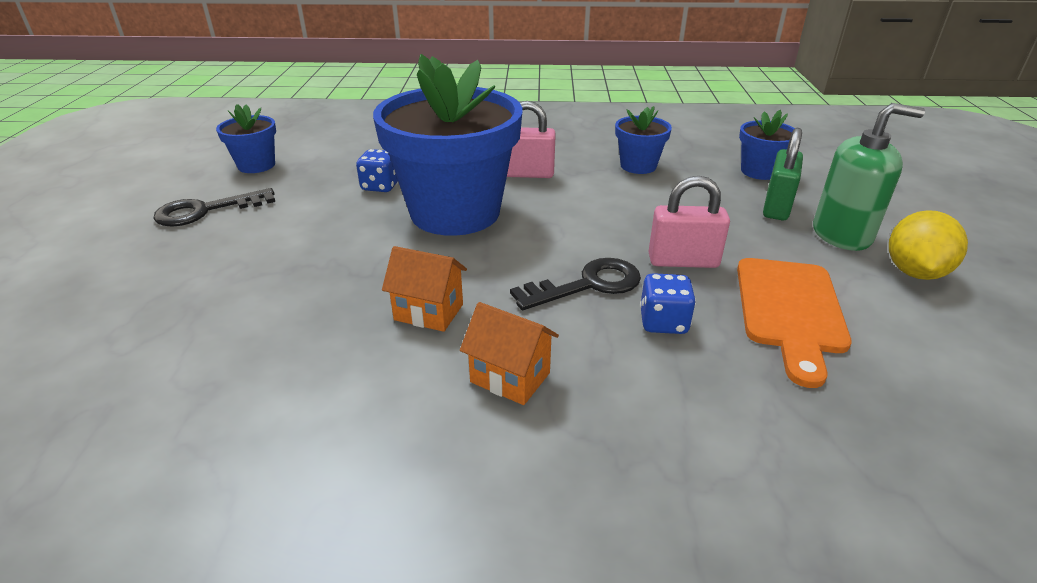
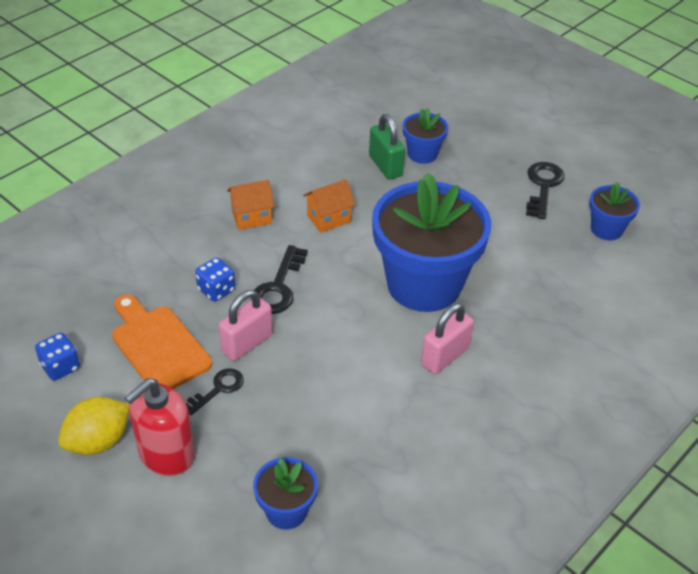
camera: 130 degrees right, 10 degrees up
(380, 186) = (504, 271): blue dice -> blue dice (60, 367)
(638, 166) = (385, 436): blue flower pot -> blue flower pot (422, 154)
(750, 247) = (218, 389): none -> black key
(776, 207) = (234, 458): green padlock -> green padlock (385, 166)
(841, 234) = (166, 454): green soap dispenser -> red soap dispenser
(914, 272) = (98, 441): yellow lemon -> yellow lemon turned 75 degrees clockwise

